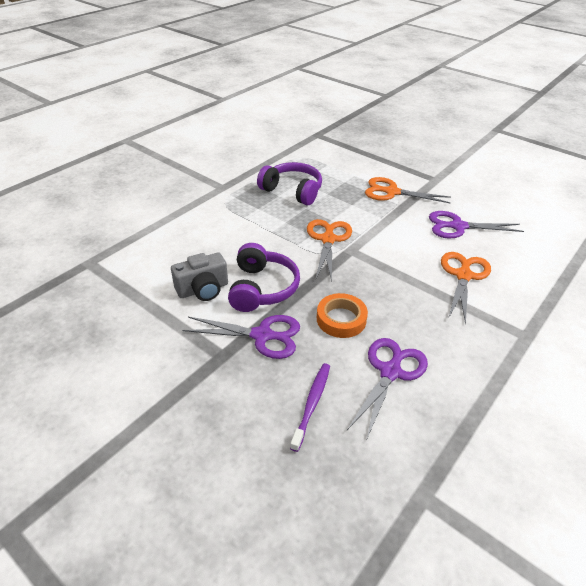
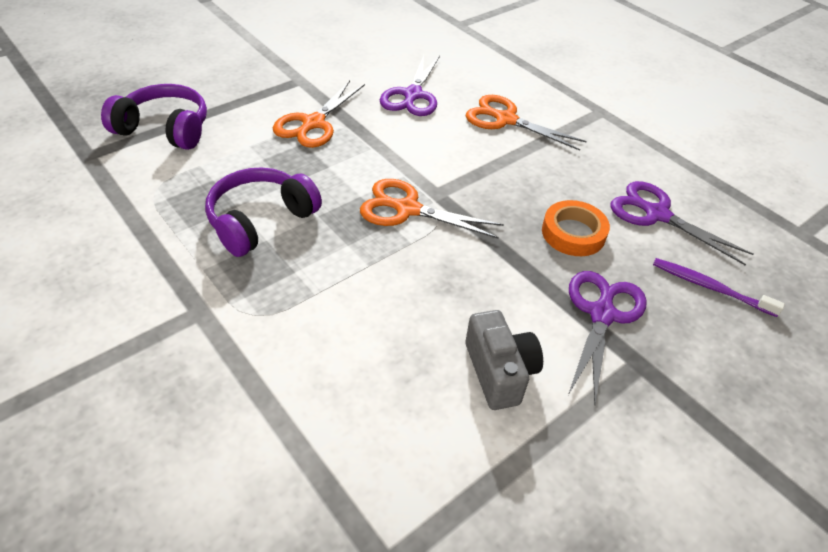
camera: 80 degrees left, 5 degrees up
(262, 288) = (505, 299): purple headphones -> purple headphones (165, 129)

